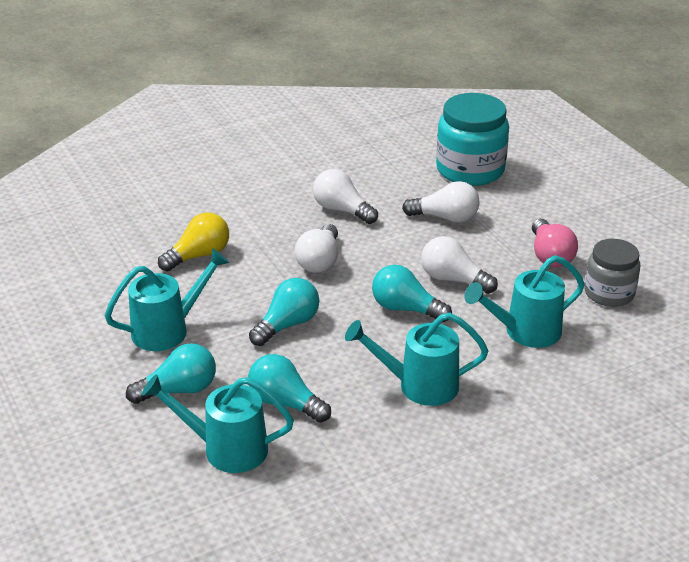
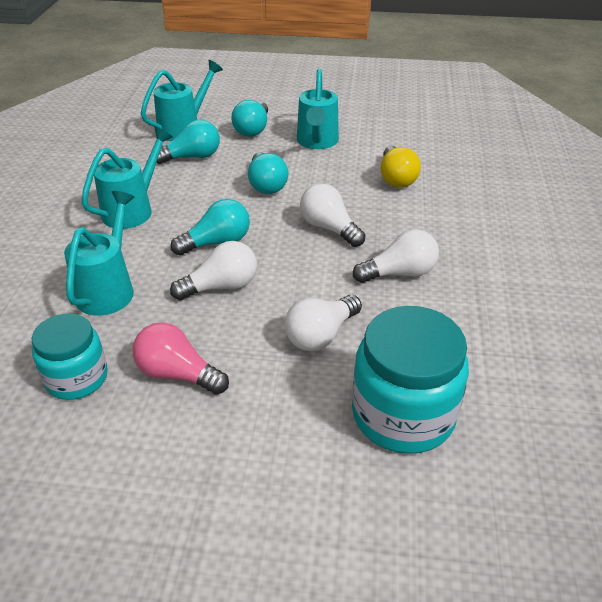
camera: 125 degrees right, 5 degrees up
(609, 293) = (77, 378): grey jar -> turquoise jar

